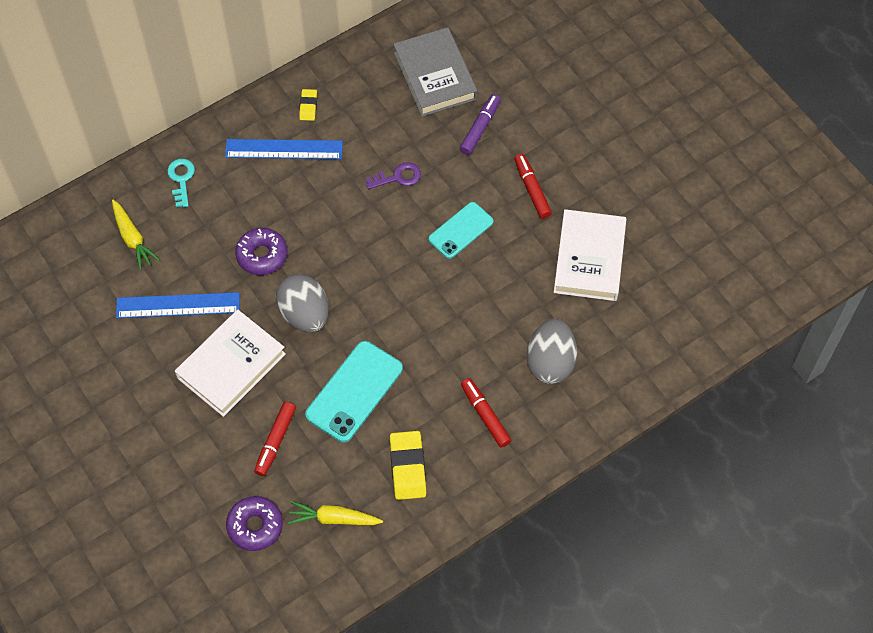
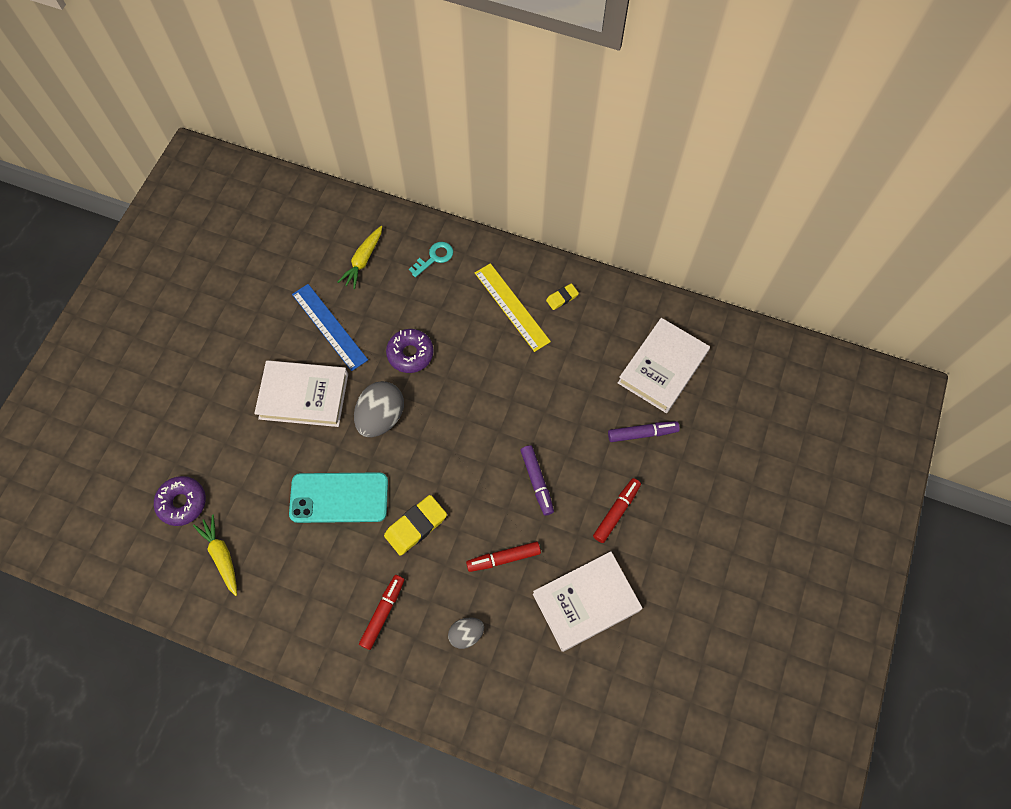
camera: 55 degrees right, 5 degrees up
(275, 441) = (261, 469): red marker -> red marker (503, 558)
(284, 149) = (511, 307): blue ruler -> yellow ruler
(398, 177) = (549, 403): purple key -> none
(408, 467) = (299, 582): yellow eraser -> yellow eraser (416, 526)
(435, 76) = (662, 368): grey book -> white book
(461, 230) = (537, 482): turquoise phone -> purple marker
(550, 362) = (466, 634): grey egg -> grey egg, size x0.57

